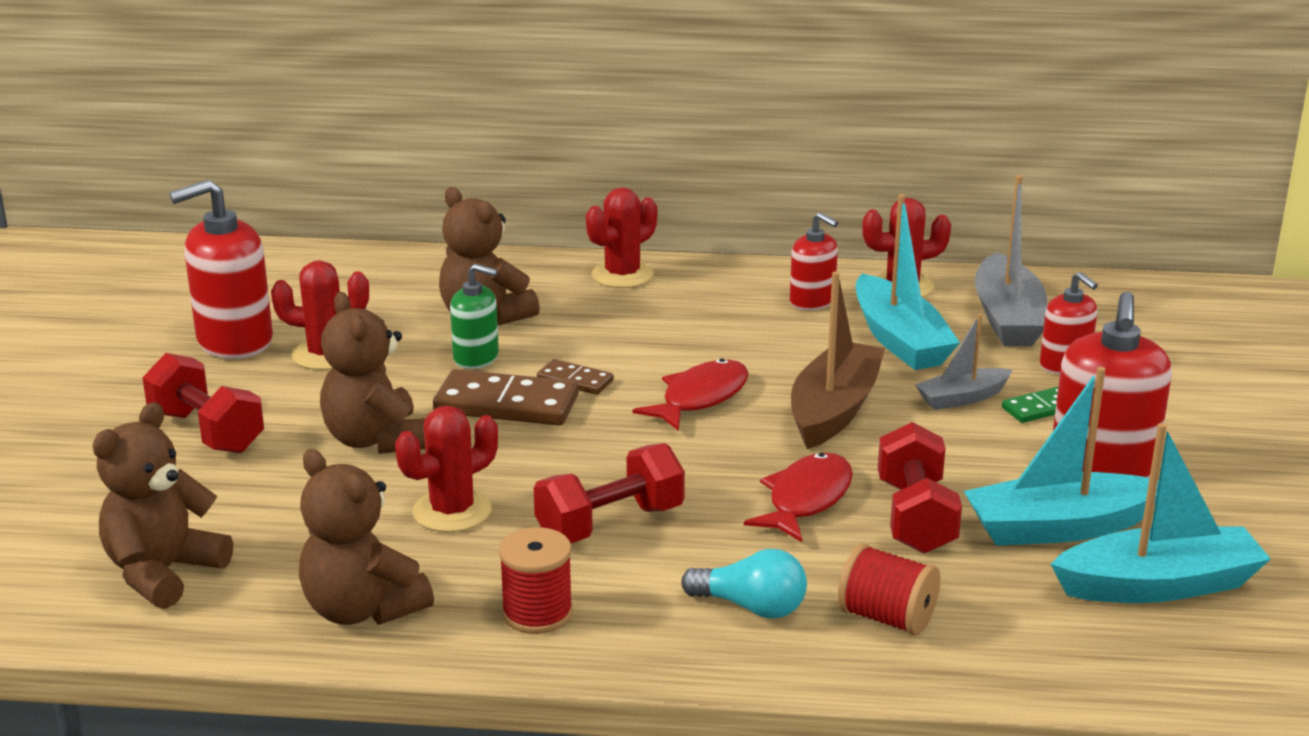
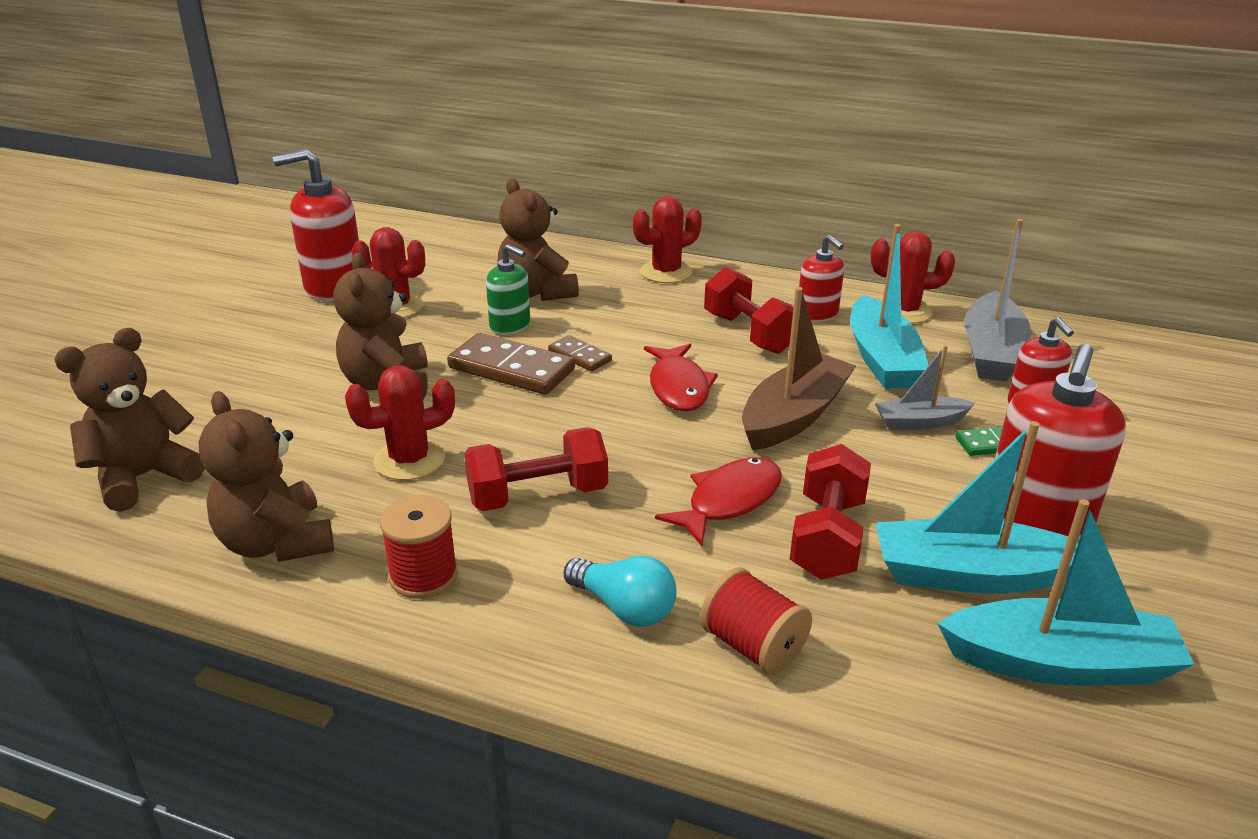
camera: 15 degrees right, 5 degrees up
(206, 432) = (263, 358): red dumbbell -> red dumbbell (749, 333)
(700, 398) = (678, 387): red fish -> red fish turned 120 degrees clockwise

